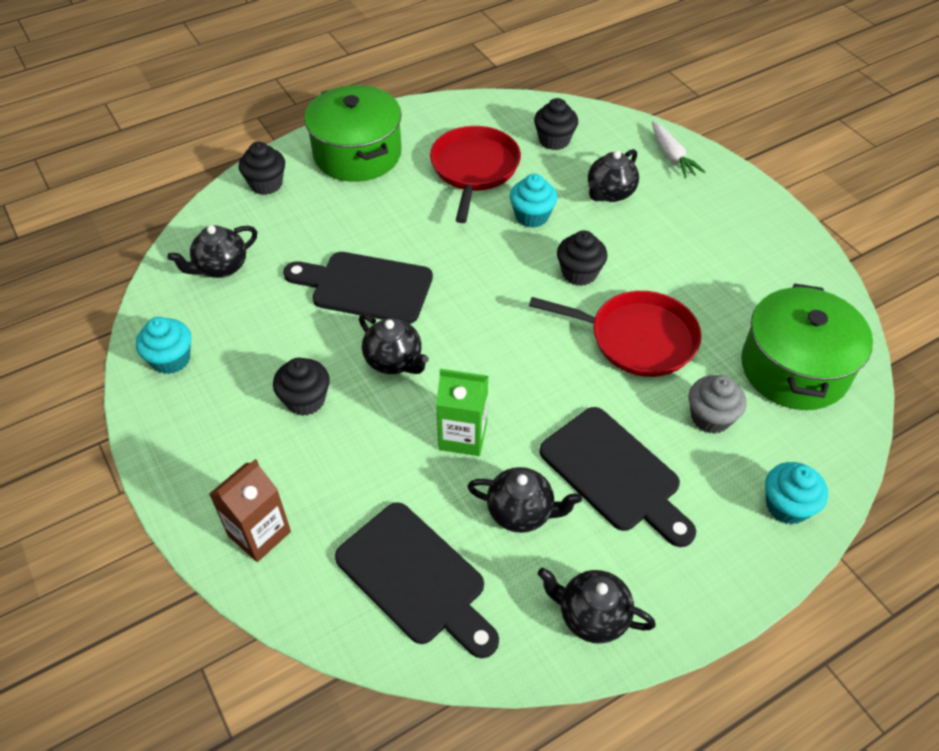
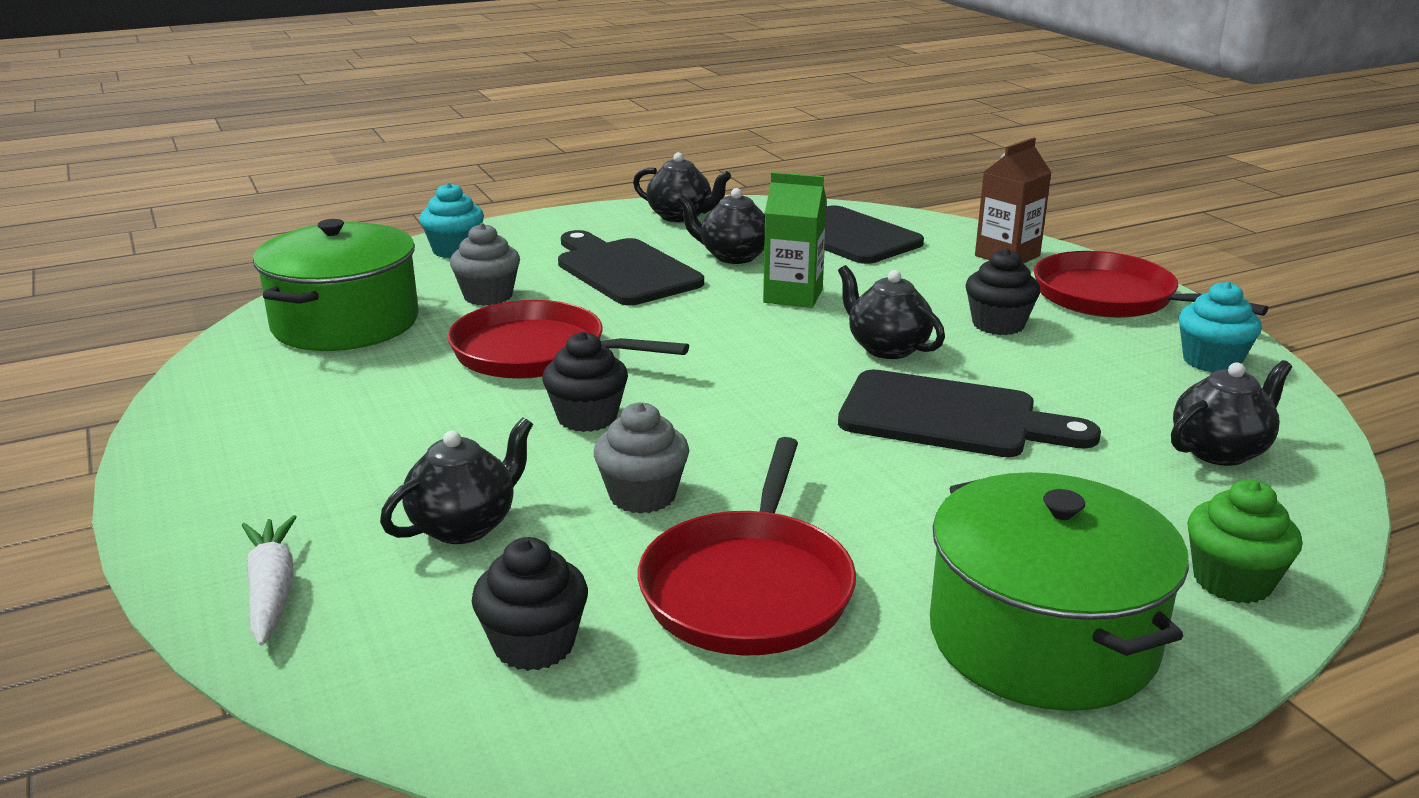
camera: 175 degrees left, 25 degrees down
(197, 452) = (1111, 298): none -> red pan
(266, 184) = (1232, 581): black cupcake -> green cupcake
(532, 216) = (642, 496): turquoise cupcake -> grey cupcake

